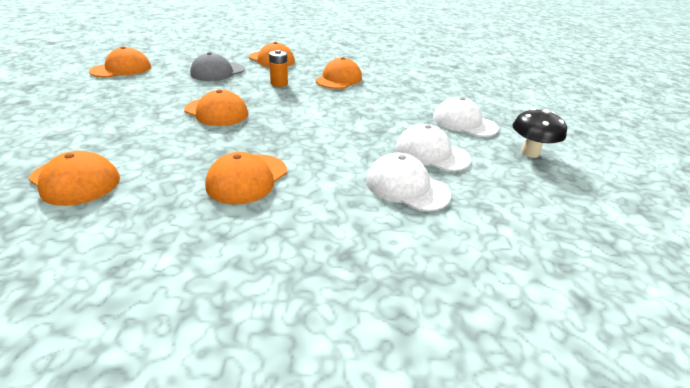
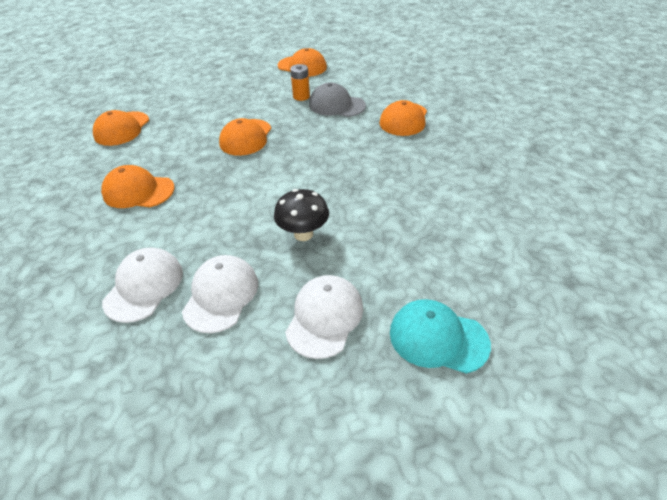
camera: 75 degrees right, 10 degrees up
(279, 83) = (337, 145): orange battery -> orange battery (301, 96)
(339, 79) = (387, 179): orange cap -> none
(486, 99) = (438, 338): none -> turquoise cap
(529, 153) = (262, 402): black mushroom -> black mushroom (303, 234)

